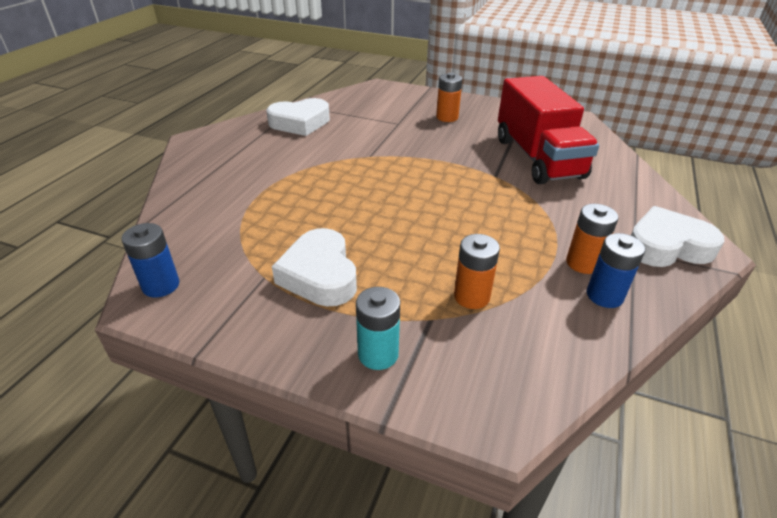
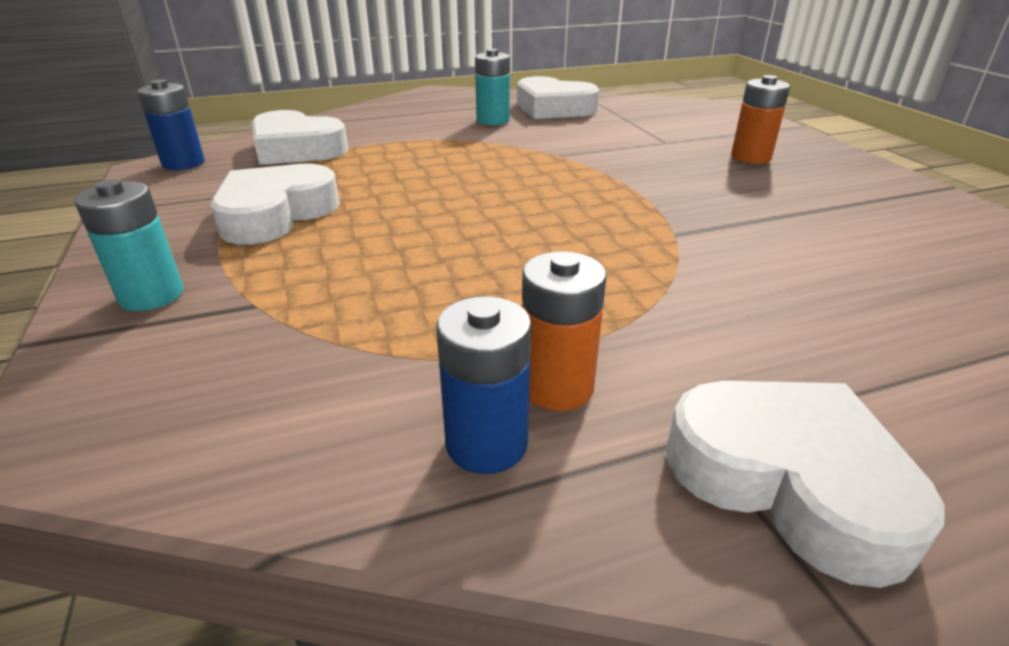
camera: 50 degrees right, 5 degrees down
(215, 230) = (296, 149): none -> white heart
(286, 147) = (493, 120): none -> turquoise battery
(471, 297) = (335, 316): orange battery -> none
(537, 158) = (801, 245): red truck -> none

